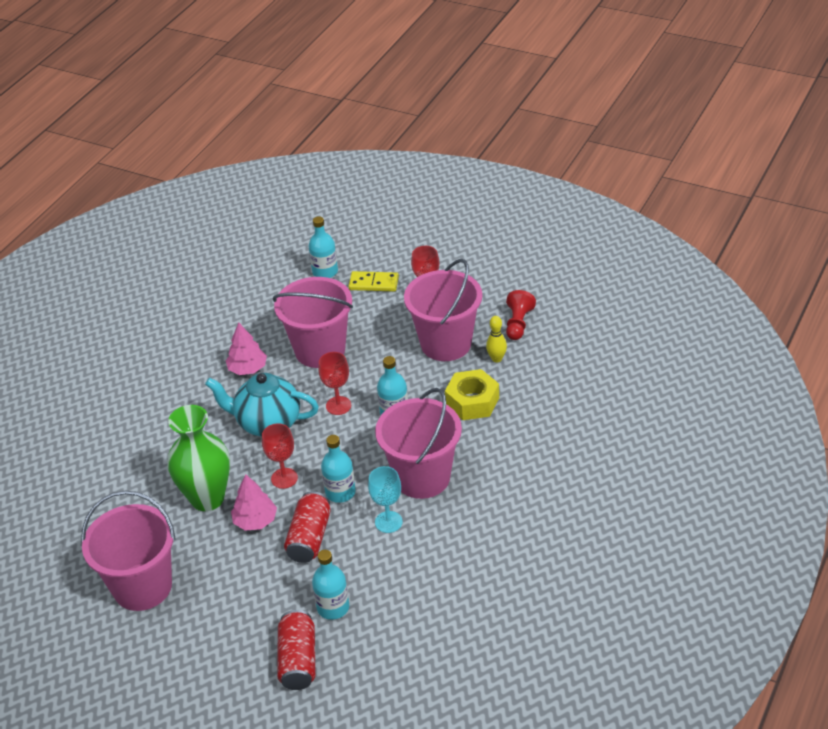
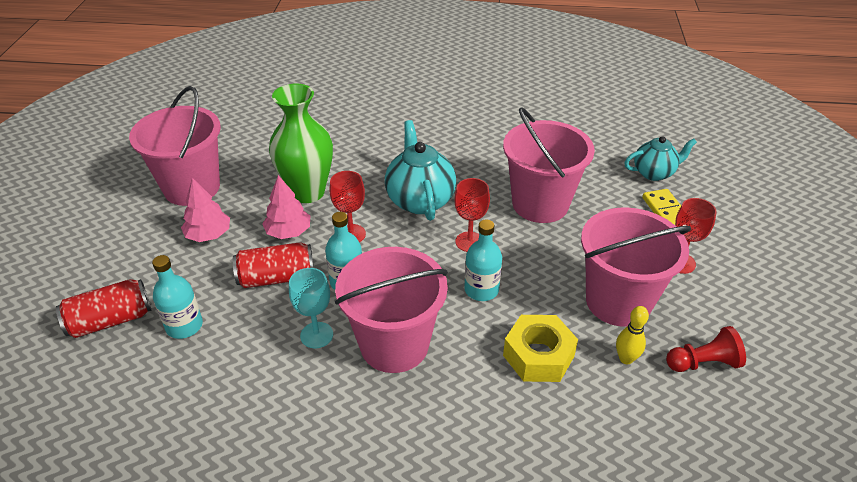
camera: 65 degrees right, 0 degrees up
(247, 369) = (484, 165): pink tree -> pink tree (208, 235)
(325, 272) = (654, 173): turquoise bottle -> turquoise teapot

